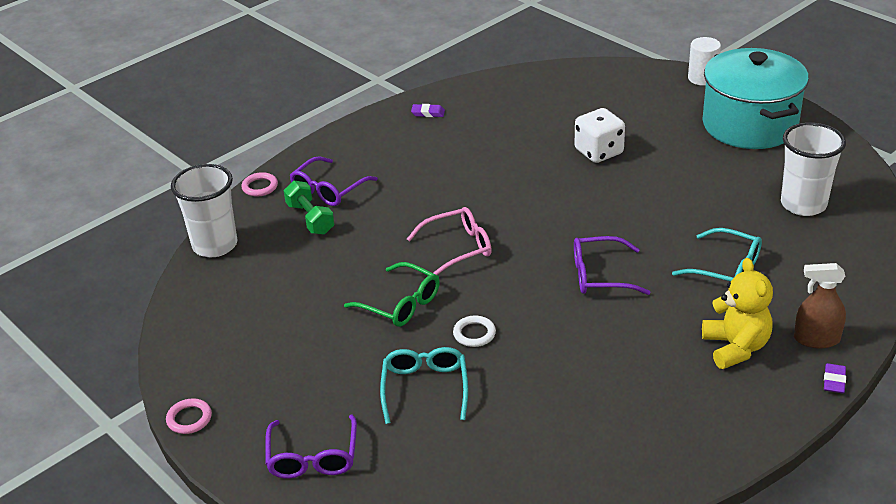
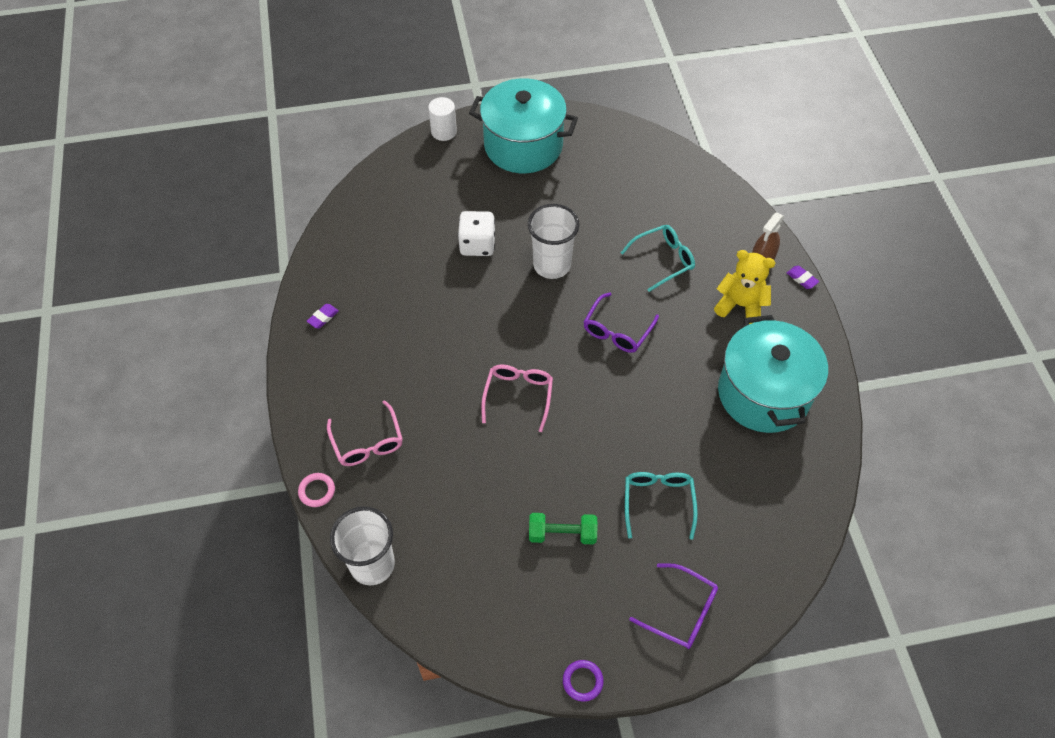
camera: 60 degrees left, 20 degrees up
(189, 419) = (582, 681): pink ring -> purple ring
(310, 219) = (396, 475): green dumbbell -> green dumbbell (562, 534)
(329, 190) = (367, 442): purple glasses -> pink glasses
(400, 304) = (555, 468): green glasses -> none
(425, 388) = (658, 502): turquoise glasses -> turquoise glasses turned 60 degrees clockwise
(474, 334) = (623, 440): white ring -> none
(638, 412) = (763, 393): none -> turquoise pot
(803, 204) = (632, 179): white cup -> white cup (552, 265)

